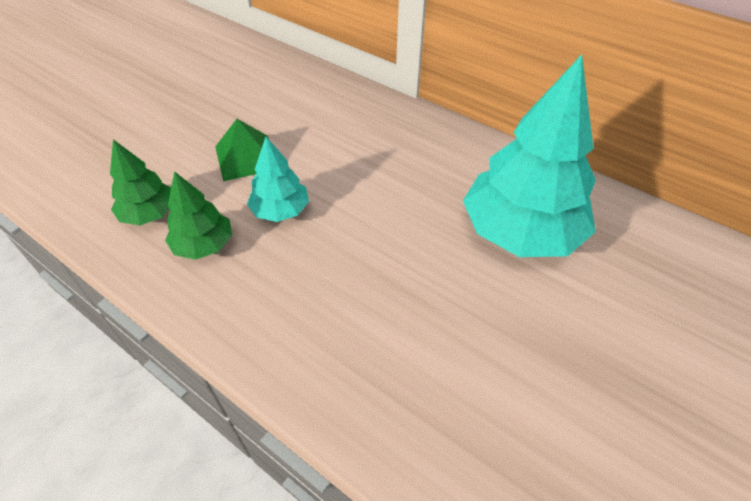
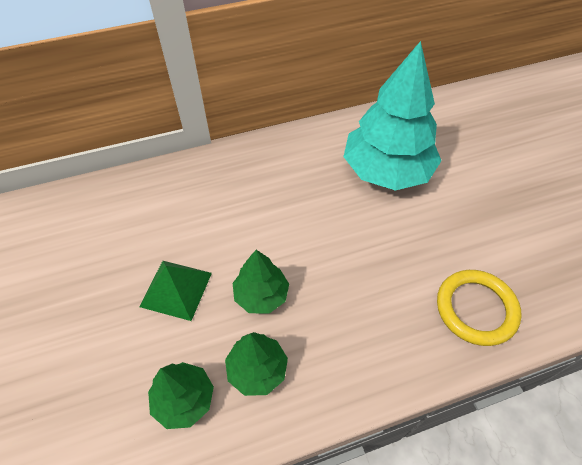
camera: 55 degrees left, 5 degrees up
(280, 211) = (261, 295): turquoise tree -> green tree
(403, 400) = (476, 309): none -> yellow ring

